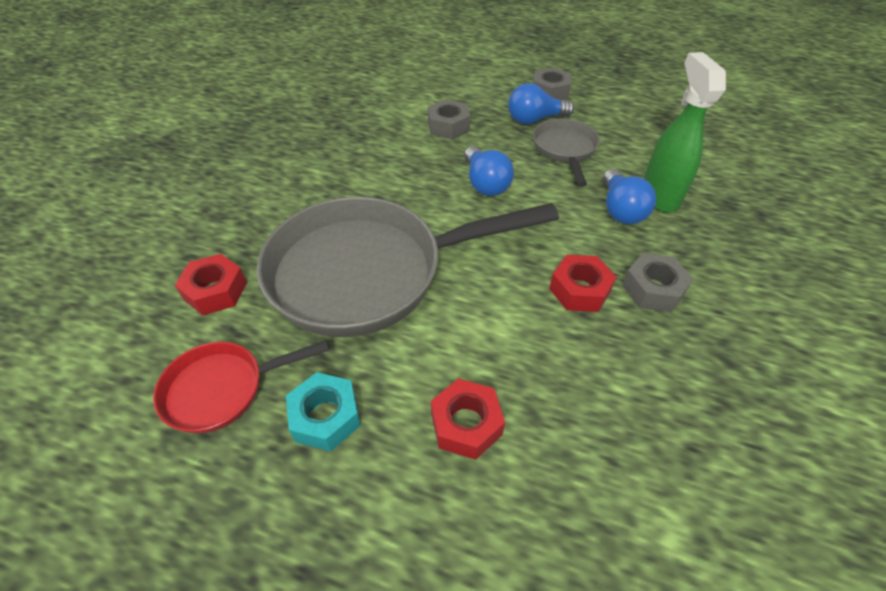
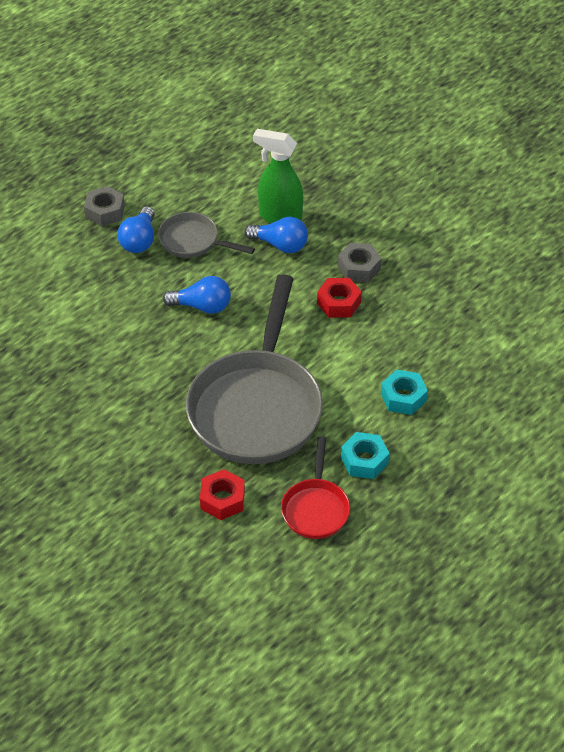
camera: 65 degrees left, 0 degrees up
(448, 126) = (108, 300): grey nut -> none
(466, 424) = (403, 397): red nut -> turquoise nut

